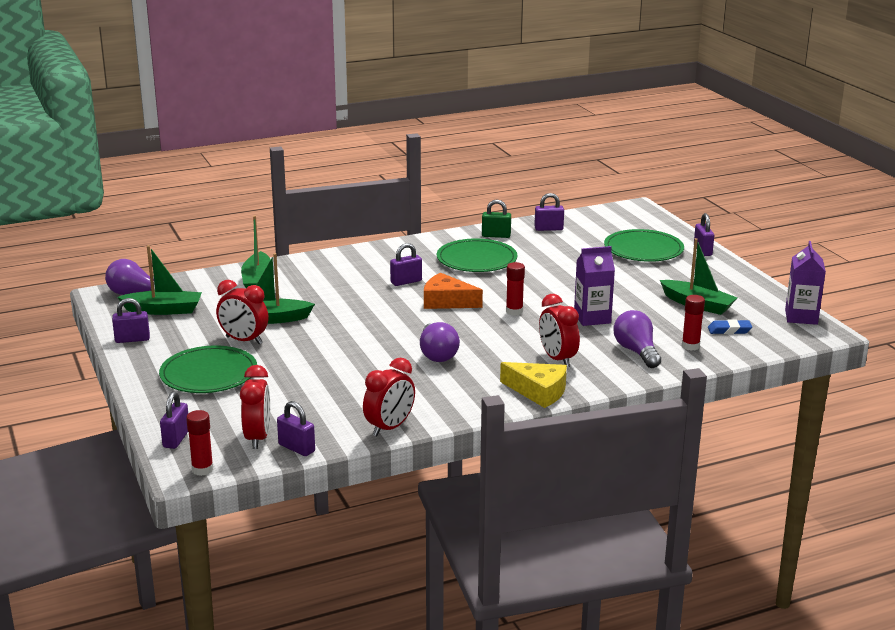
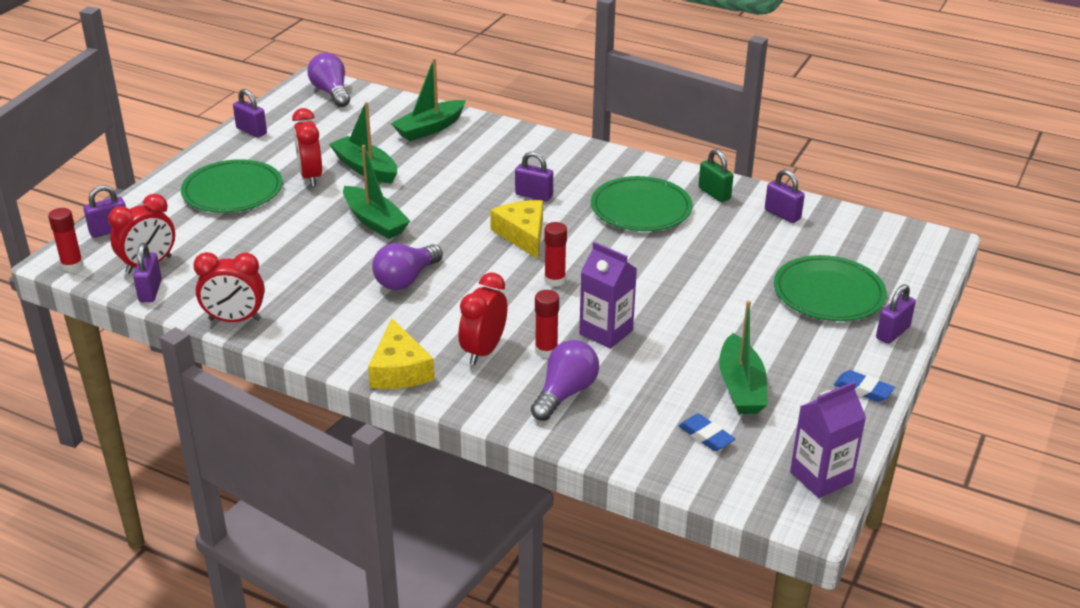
camera: 50 degrees right, 10 degrees up
(163, 310) = (319, 117): green boat -> green boat (375, 221)
(446, 301) = (522, 235): orange cheese -> yellow cheese
(690, 346) = (627, 424): red glue stick -> red glue stick (546, 351)
(741, 277) = (863, 390): none -> blue eraser

